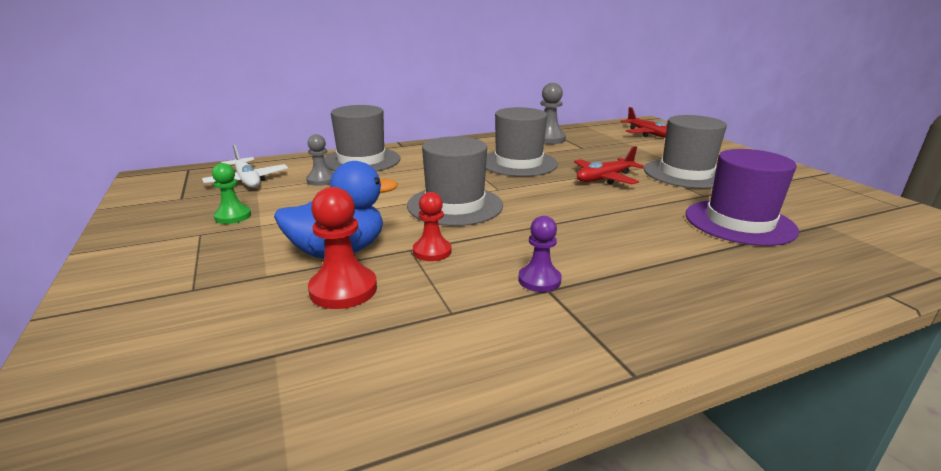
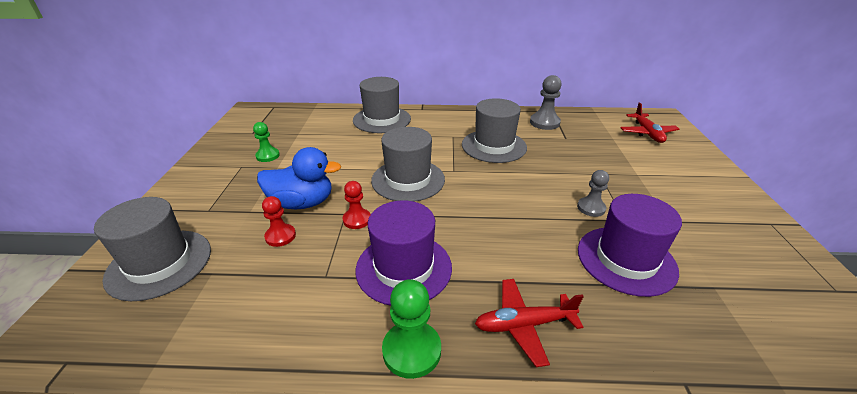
camera: 25 degrees right, 10 degrees up
(247, 181) = (298, 125): white plane -> none
(321, 180) = (341, 134): grey pawn -> grey pawn (591, 208)
(343, 290) = (280, 236): red pawn -> red pawn, size x0.67
(539, 280) = (404, 268): purple pawn -> purple hat
(604, 178) = (551, 179): red plane -> red plane (524, 325)
(633, 348) = (411, 350): none -> green pawn
(686, 174) = (634, 190): grey hat -> grey hat (159, 263)

